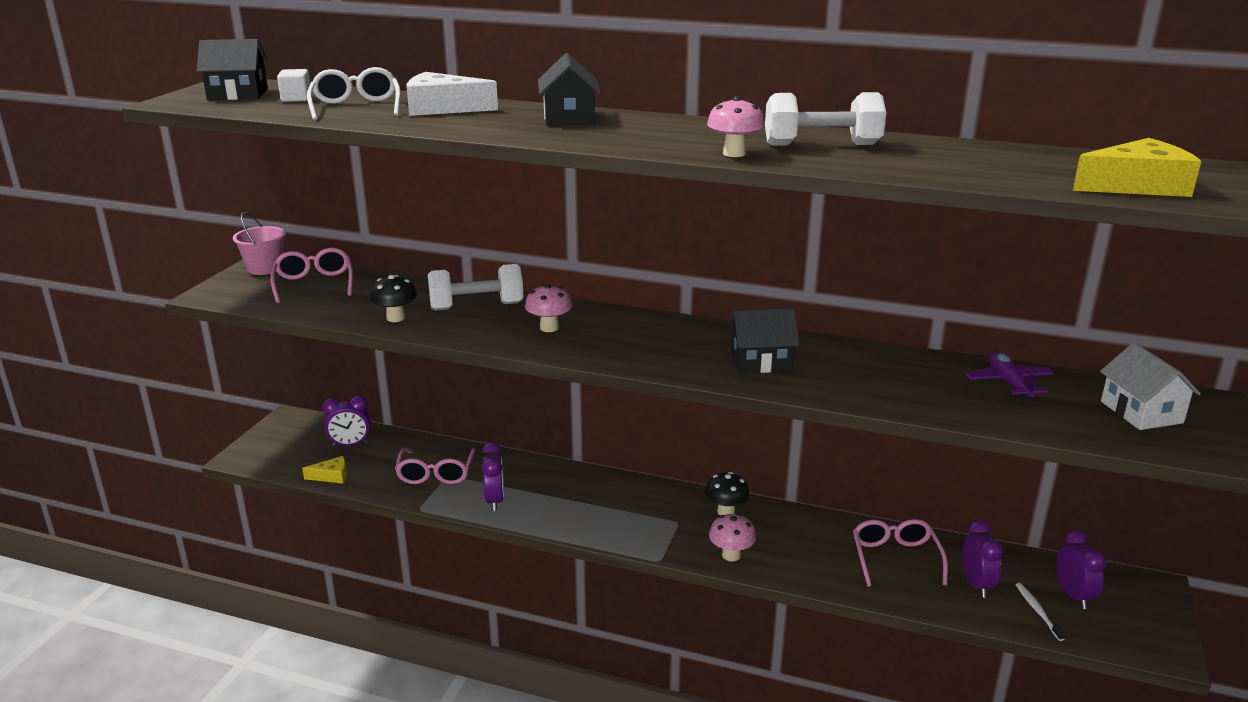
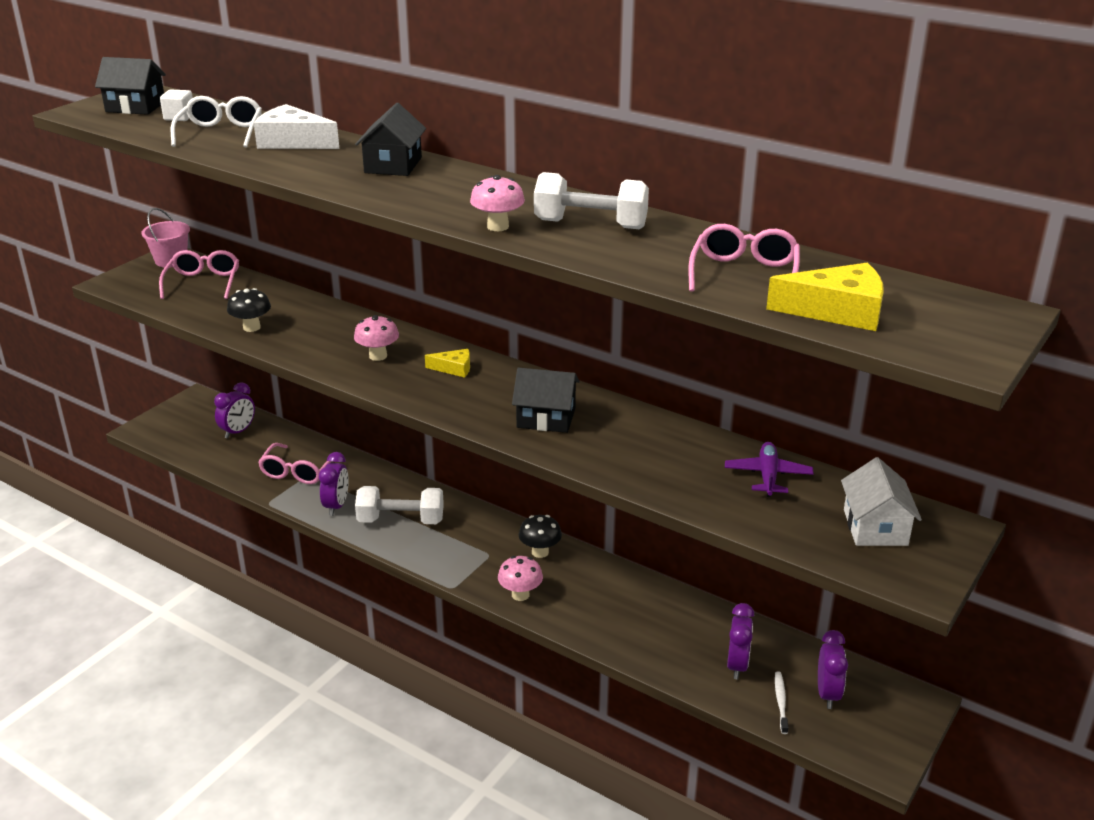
camera: 15 degrees right, 5 degrees up
(331, 476) = (208, 459): yellow cheese -> yellow cheese (454, 368)
(350, 445) = (238, 432): purple clock -> purple clock turned 60 degrees counterclockwise
(477, 306) = (328, 325): white dumbbell -> white dumbbell (401, 520)
(895, 558) = (674, 625): pink glasses -> pink glasses (744, 273)

